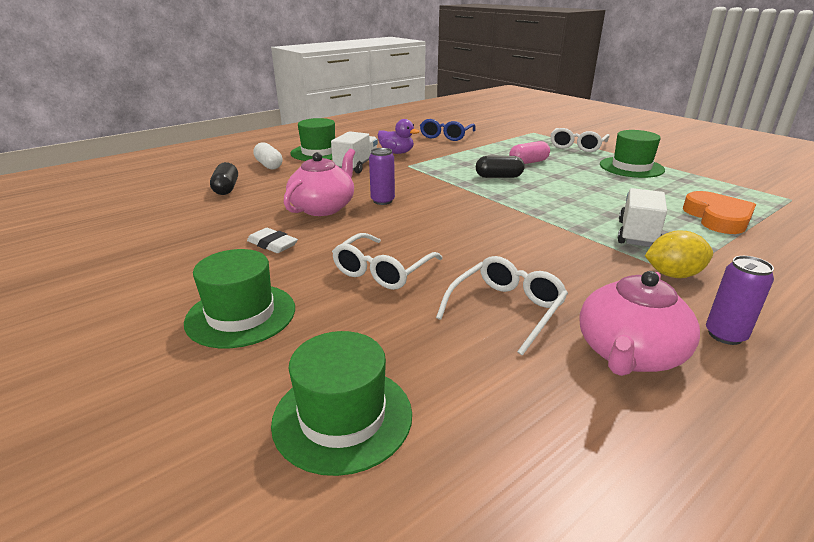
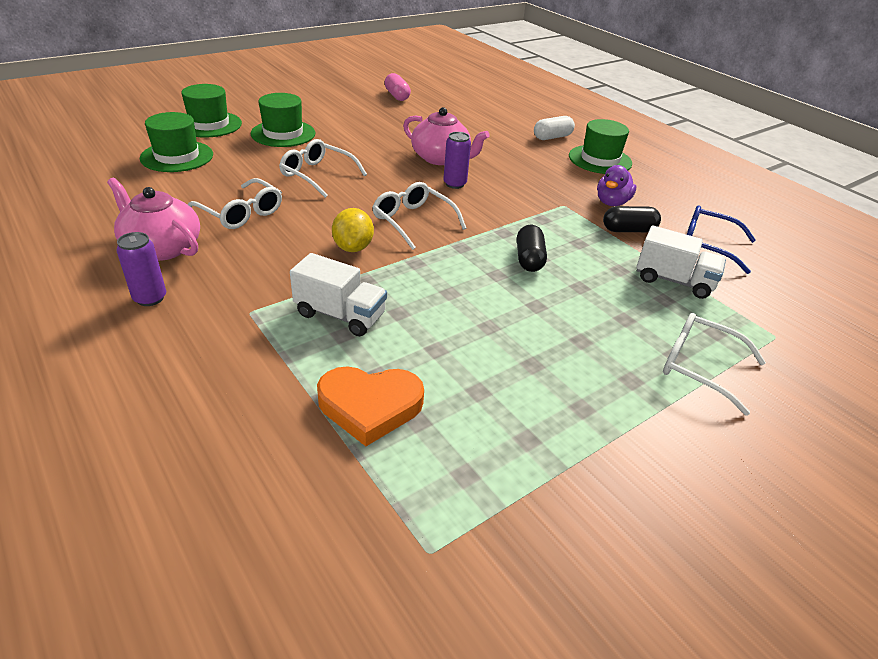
camera: 90 degrees right, 10 degrees up
(226, 189) = (488, 123): black capsule -> black capsule (628, 230)
(272, 244) = (374, 140): white eraser -> none
(356, 166) = (557, 177): white truck -> white truck (673, 281)
(466, 215) = (413, 221): none -> white glasses
(528, 162) = (594, 294): pink capsule -> pink capsule (397, 96)
(631, 167) = (589, 396): green hat -> green hat (209, 124)
(673, 275) = (248, 307): yellow lemon -> yellow lemon (353, 247)

